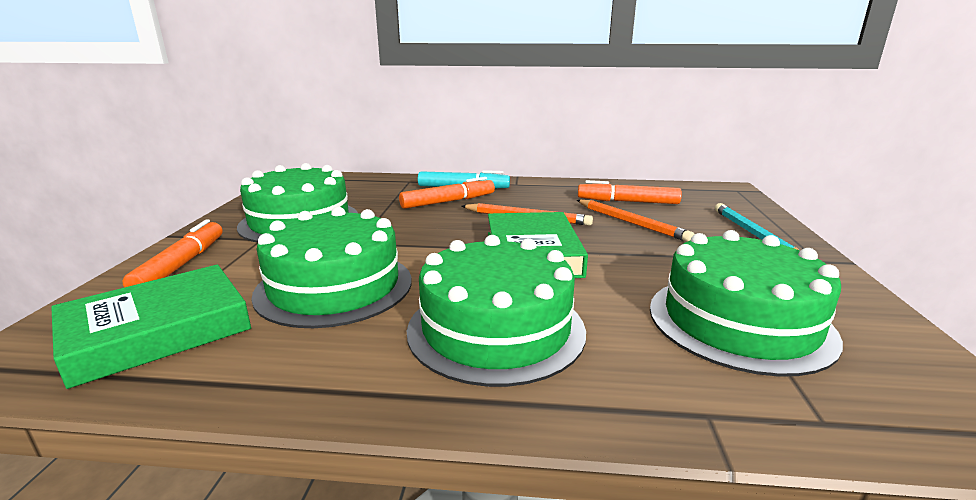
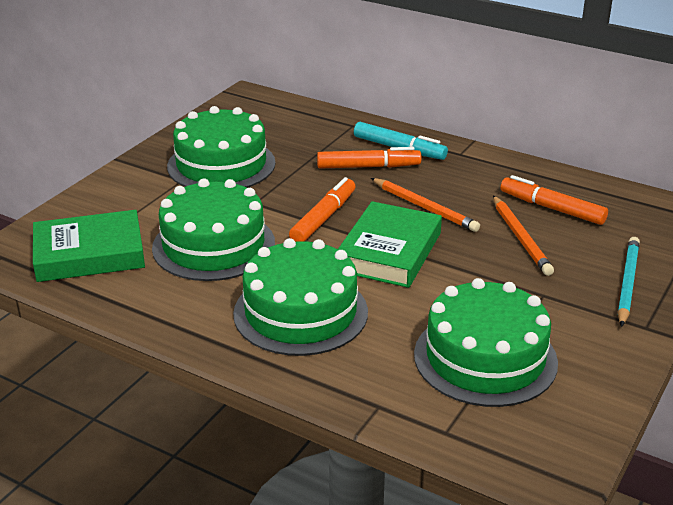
camera: 25 degrees right, 10 degrees up
(182, 265) = (117, 195): orange marker -> orange marker (324, 218)

